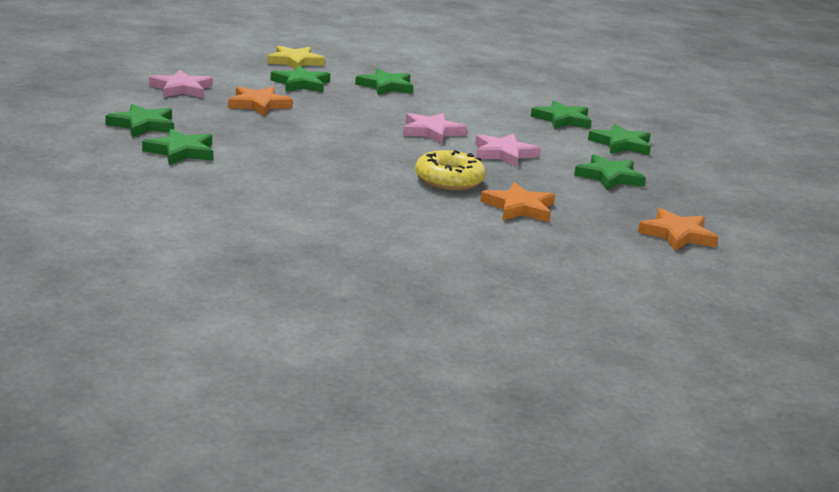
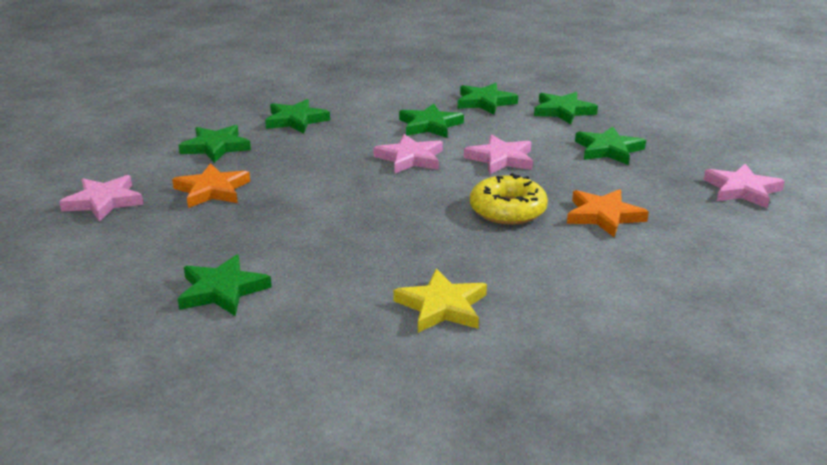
camera: 30 degrees left, 5 degrees up
(143, 125) = (130, 271): green star -> green star (430, 125)
(295, 61) = (171, 122): yellow star -> yellow star (442, 306)
(677, 235) = (742, 190): orange star -> pink star

